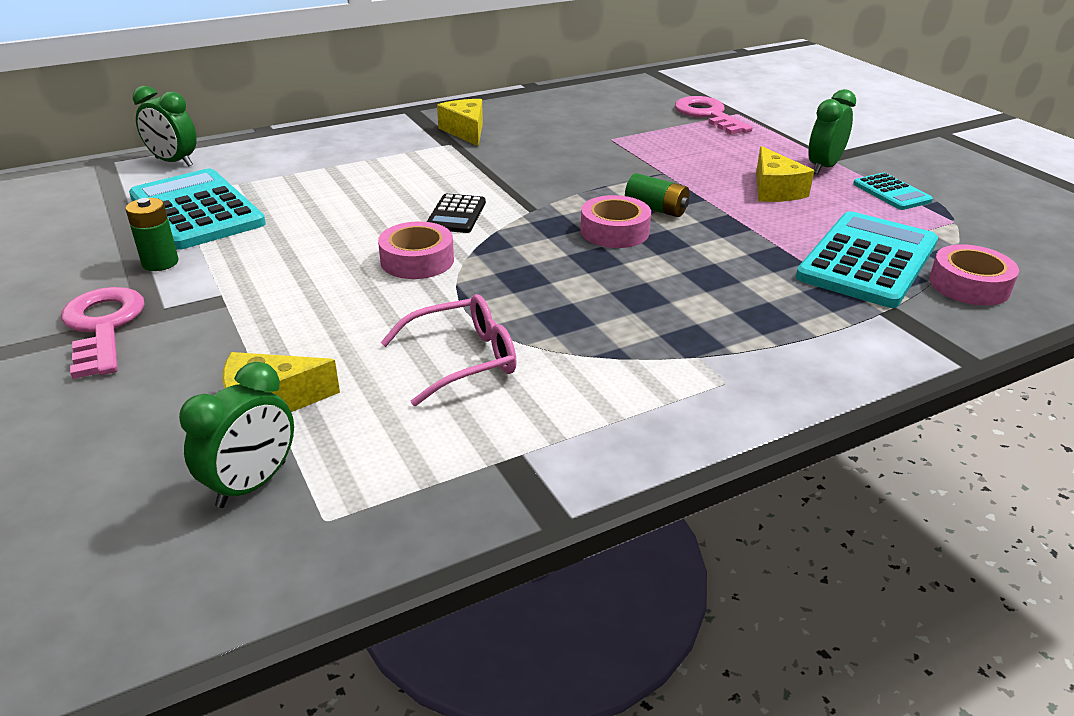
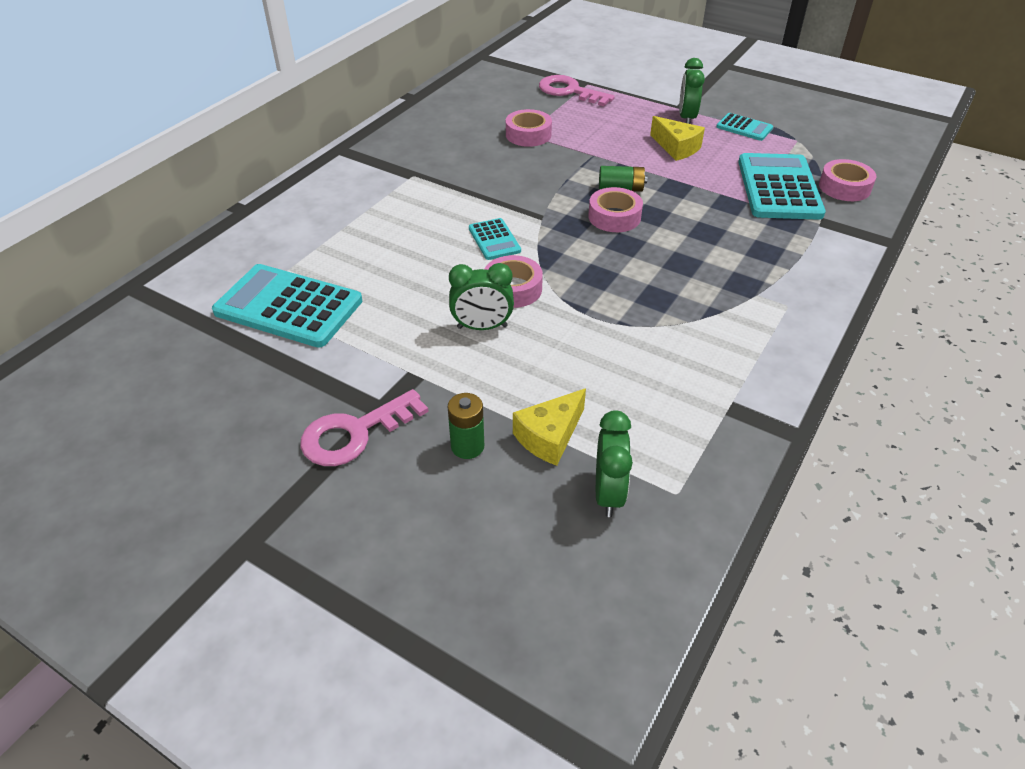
camera: 30 degrees left, 10 degrees up
(103, 327) = (355, 433): pink key -> pink key turned 75 degrees counterclockwise
(160, 263) = (324, 364): green battery -> green battery (467, 446)
(174, 162) = (202, 267): green clock -> green clock (482, 327)
(456, 214) = (494, 240): black calculator -> turquoise calculator
(463, 359) = (630, 353): pink glasses -> none
(465, 131) = (411, 159): yellow cheese -> none
(612, 140) = (528, 135): none -> pink tape

